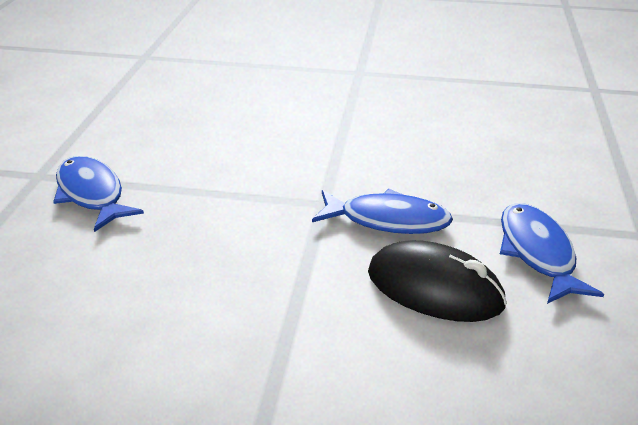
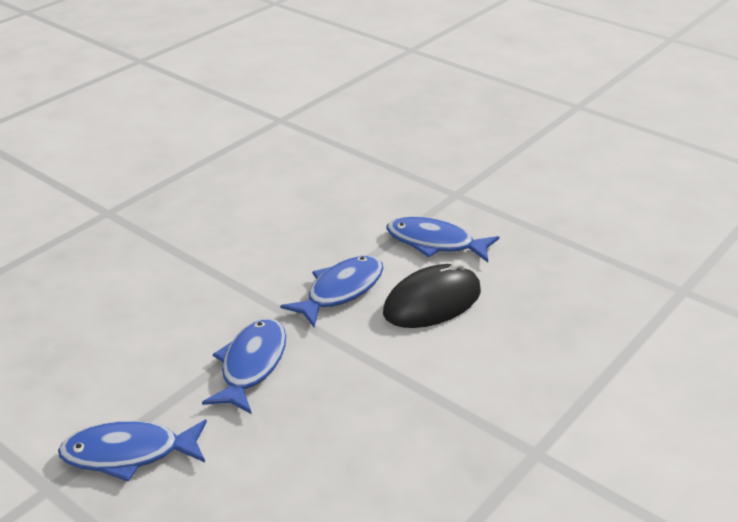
camera: 60 degrees left, 0 degrees up
(238, 210) = (251, 365): none -> blue fish

